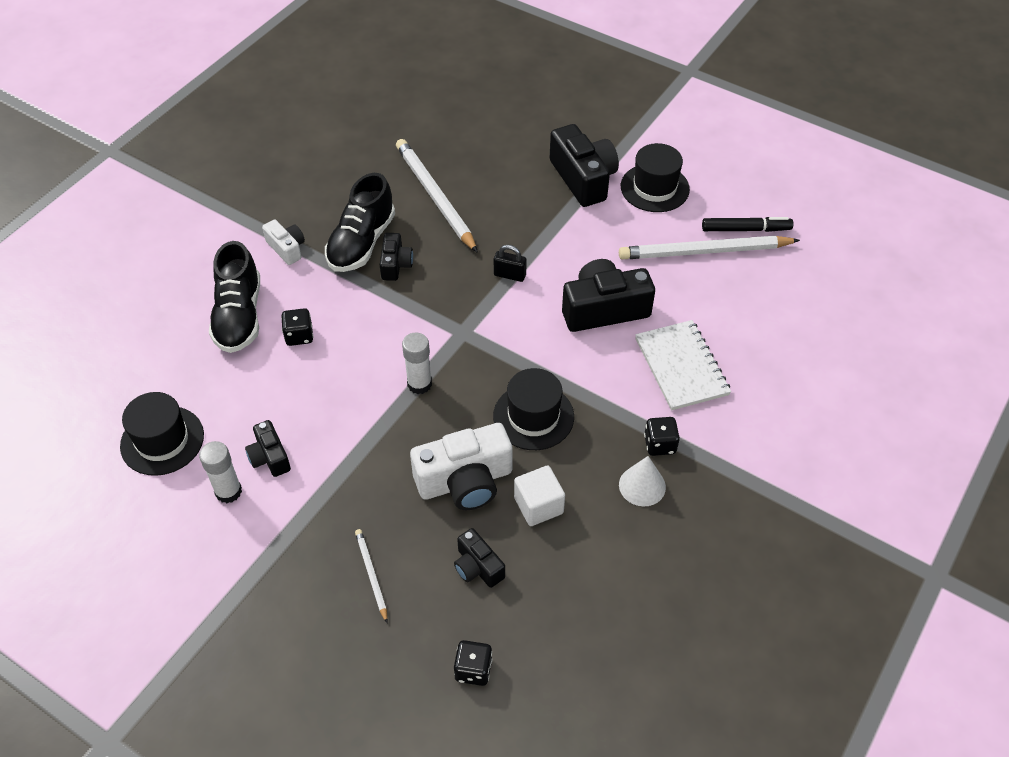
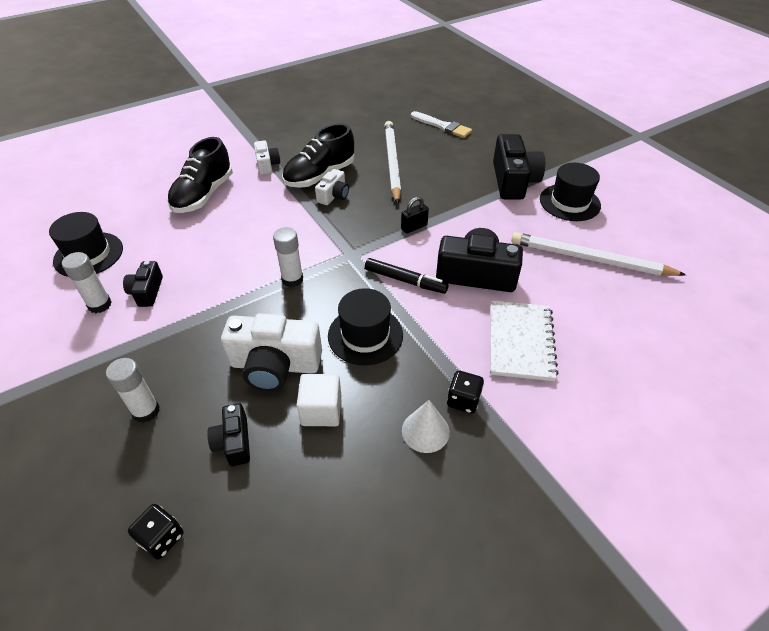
camera: 25 degrees right, 5 degrees down
(299, 336) = (232, 219): black dice -> none
(371, 575) = (146, 411): white pencil -> white glue stick
(395, 264) = (333, 195): black camera -> white camera
(463, 124) = (442, 126): none -> white brush
(509, 275) = (414, 227): black padlock -> black padlock turned 75 degrees counterclockwise
(745, 229) = (637, 253): black marker -> black marker (405, 280)

